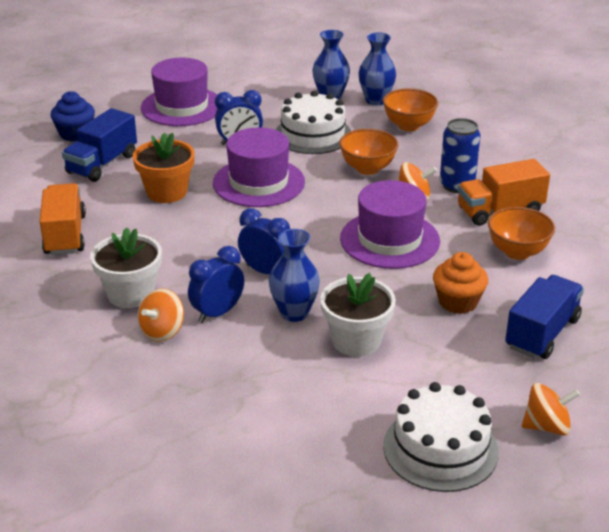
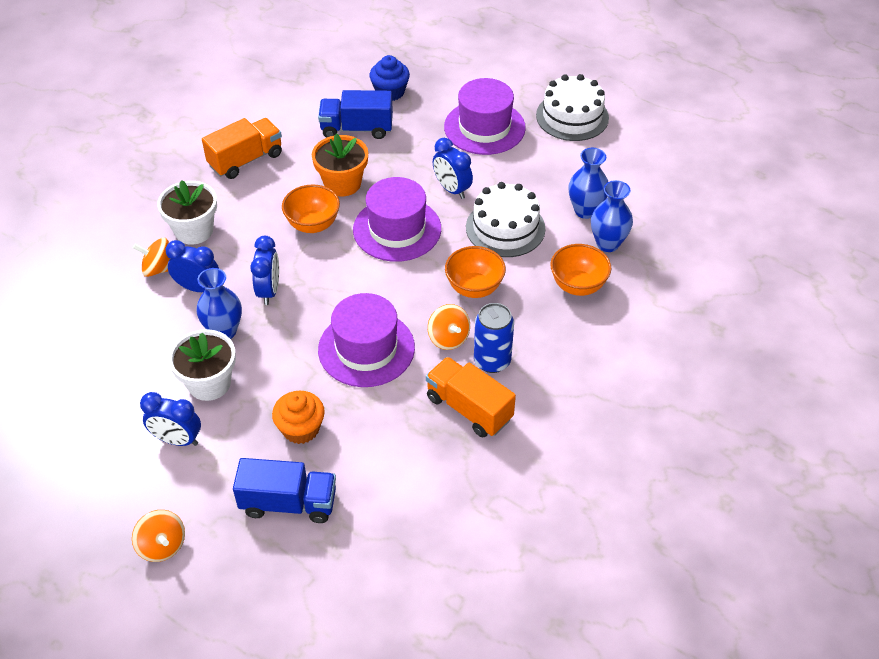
camera: 60 degrees right, 15 degrees up
(415, 381) = (177, 440): none -> blue clock
(440, 448) = (103, 485): white cake -> white cake (572, 116)
(517, 252) = (406, 444): orange bowl -> orange bowl (313, 225)

